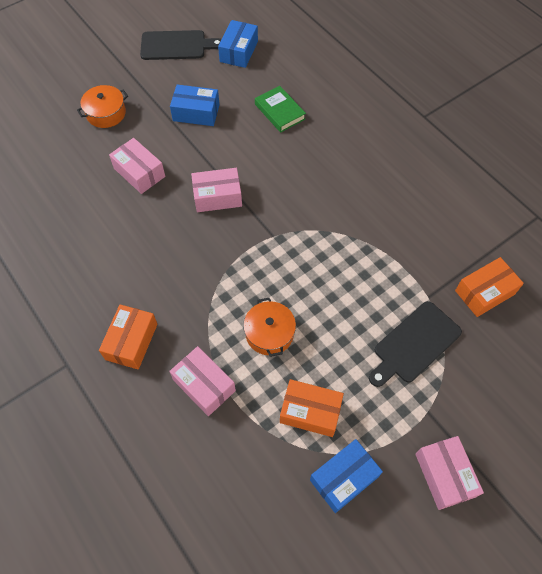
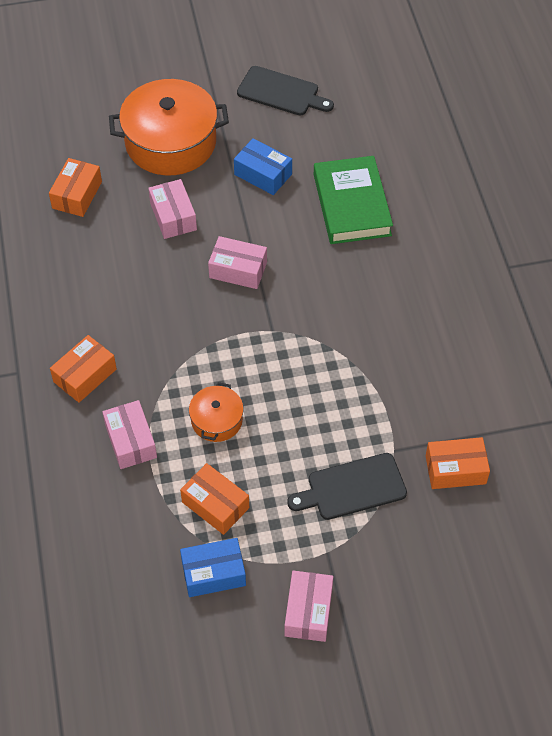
camera: 25 degrees right, 5 degrees down
(45, 184) = (77, 195): none -> orange box
(106, 113) = (171, 142): orange pot -> orange pot, size x2.04
(239, 51) = (345, 122): blue box -> none
(280, 111) = (352, 205): green book -> green book, size x1.73

